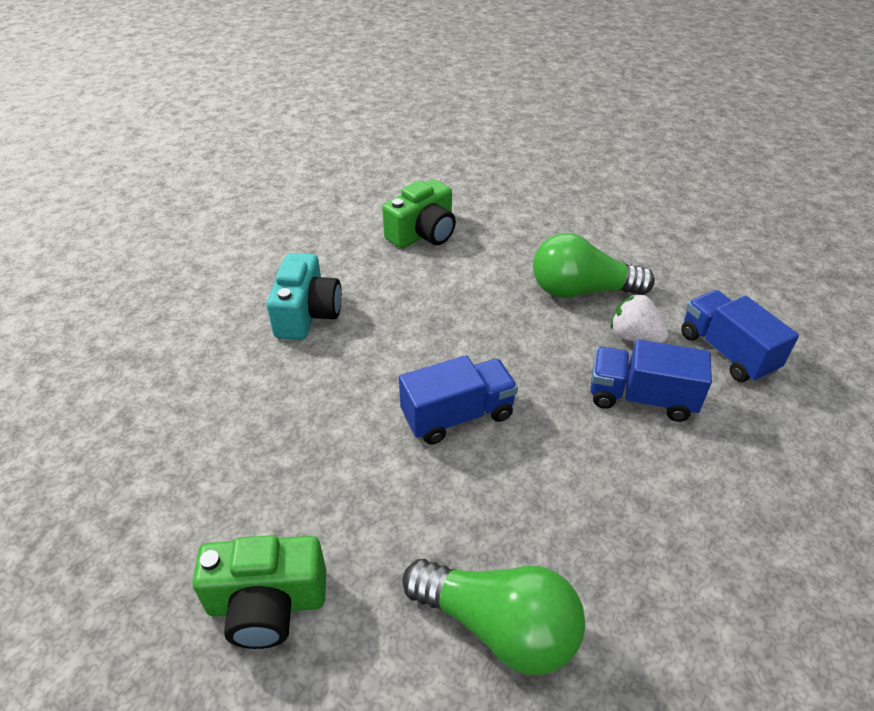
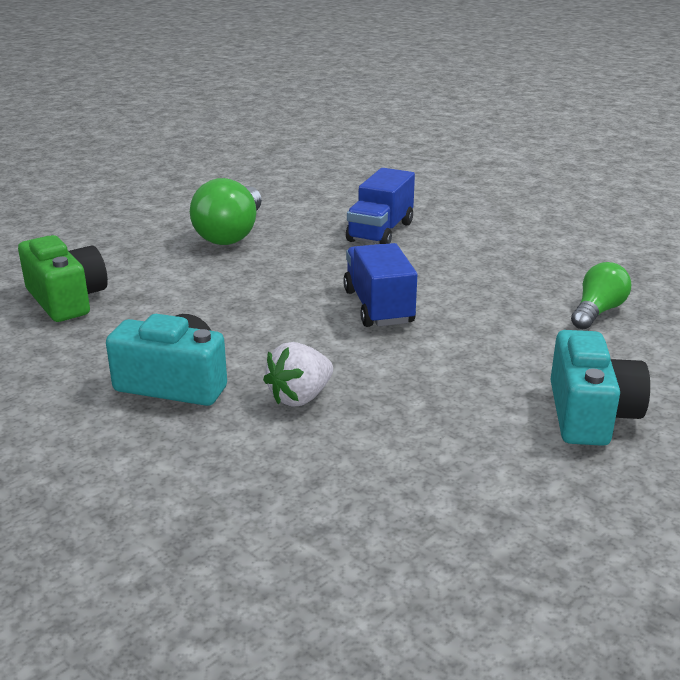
camera: 80 degrees left, 15 degrees down
(267, 603) = (590, 414): green camera -> turquoise camera
(499, 626) = (597, 311): green light bulb -> green light bulb, size x0.62
(634, 337) = (306, 223): white strawberry -> white strawberry (300, 397)
(726, 352) = (340, 196): blue truck -> none

